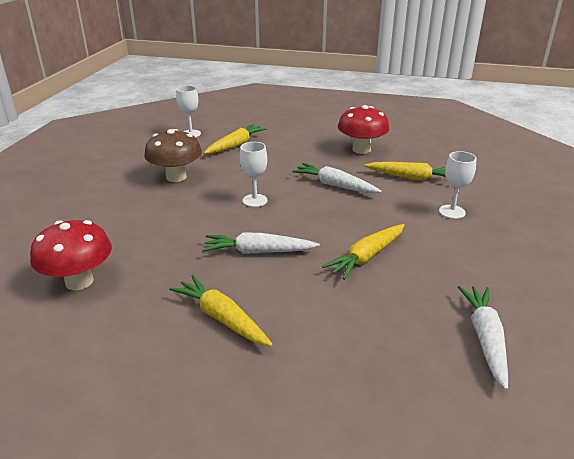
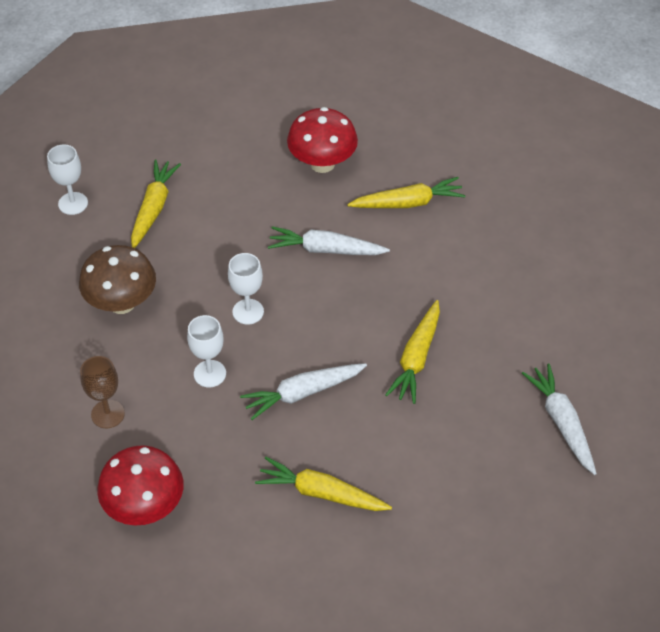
camera: 25 degrees left, 20 degrees up
(111, 224) = (108, 414): none -> brown goblet
(452, 212) = (474, 252): white goblet -> white goblet (210, 374)

